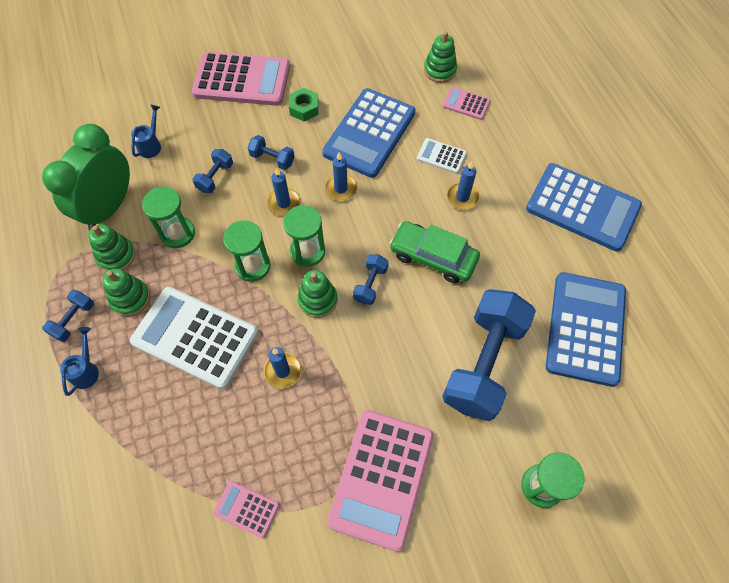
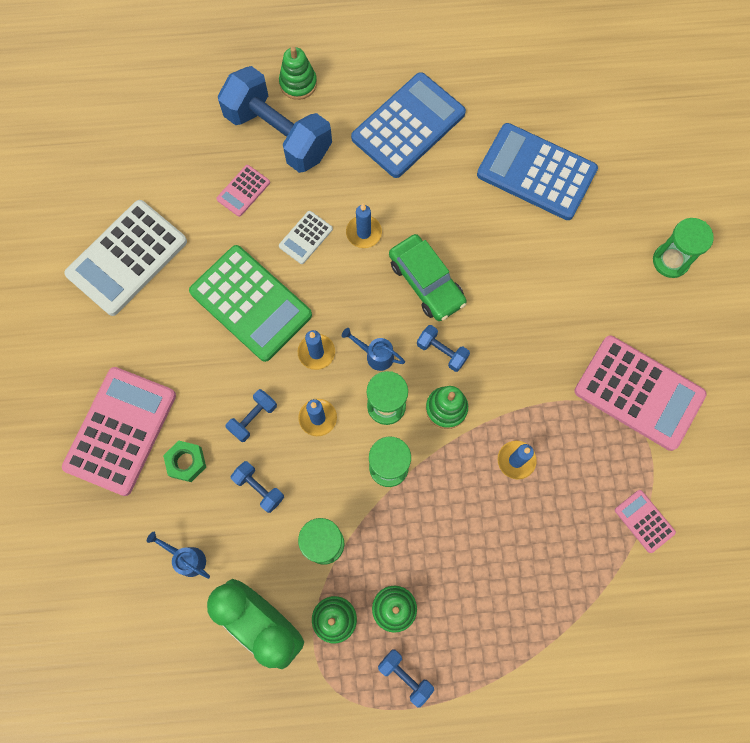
camera: 75 degrees left, 10 degrees up
(86, 370) = (469, 666): blue watering can -> blue watering can (375, 355)
(195, 337) = (458, 543): white calculator -> white calculator (127, 258)
(246, 509) = (644, 521): pink calculator -> pink calculator turned 105 degrees clockwise
(304, 108) = (191, 366): green nut -> green nut (186, 462)
(369, 133) = (251, 303): blue calculator -> green calculator
(433, 257) = (426, 282): green car -> green car turned 75 degrees counterclockwise
(440, 70) = (186, 203): green stacking toy -> green stacking toy (298, 83)
(483, 363) = (550, 271): blue dumbbell -> blue dumbbell (278, 135)

